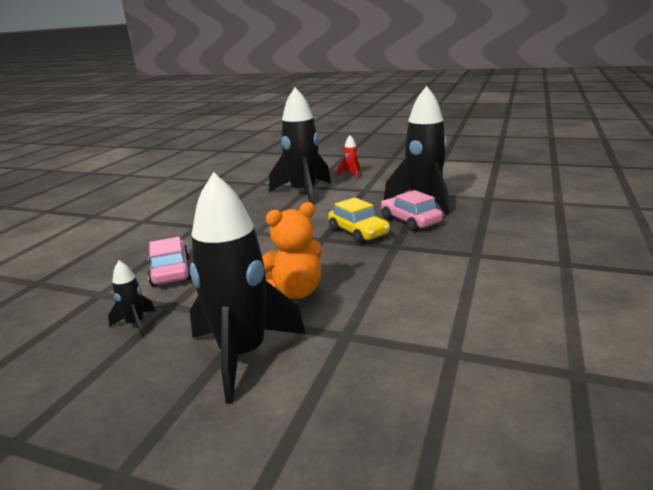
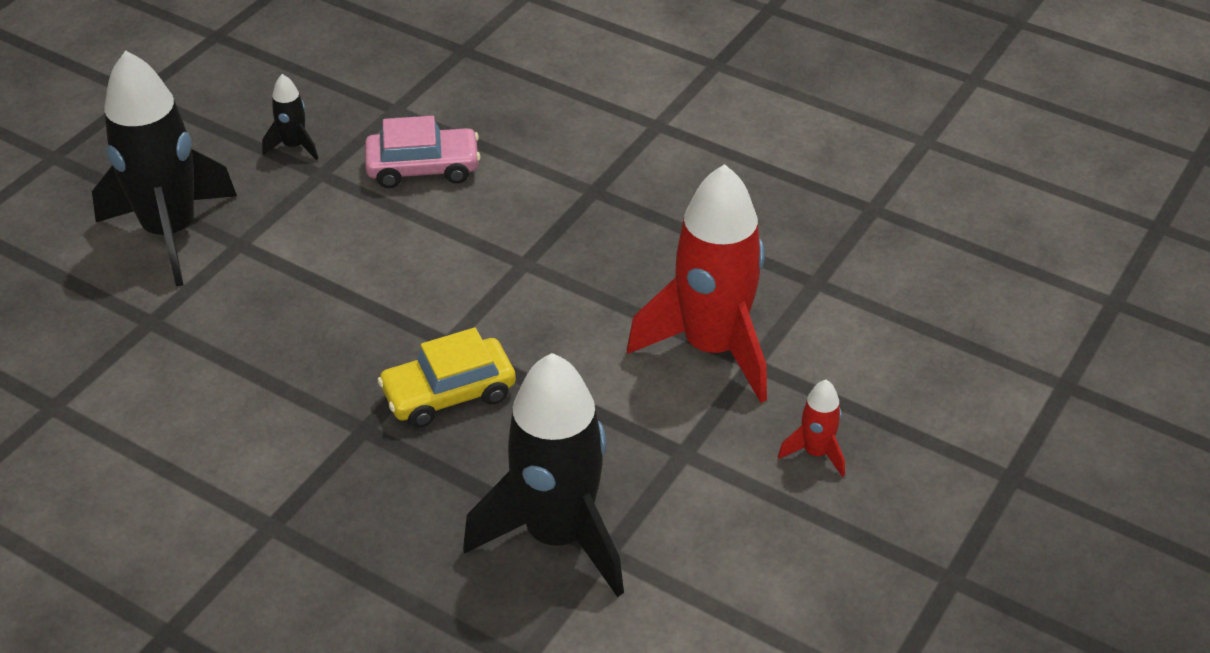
camera: 100 degrees right, 20 degrees up
(295, 292) = (284, 288): orange teddy bear -> none
(304, 193) = (712, 348): black rocket -> red rocket
(410, 221) = (461, 481): pink car -> none

